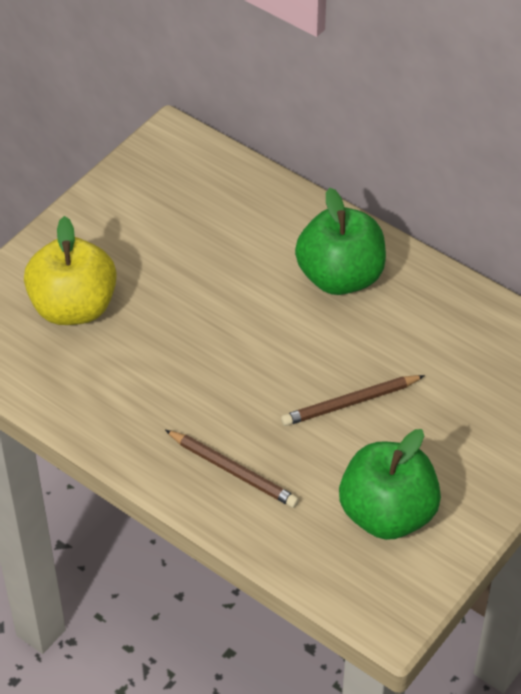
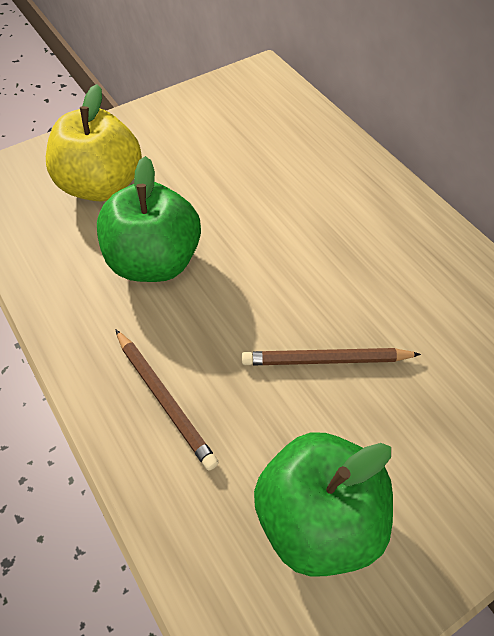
camera: 20 degrees right, 5 degrees up
(340, 277) = (365, 225): green apple -> green apple (154, 262)

